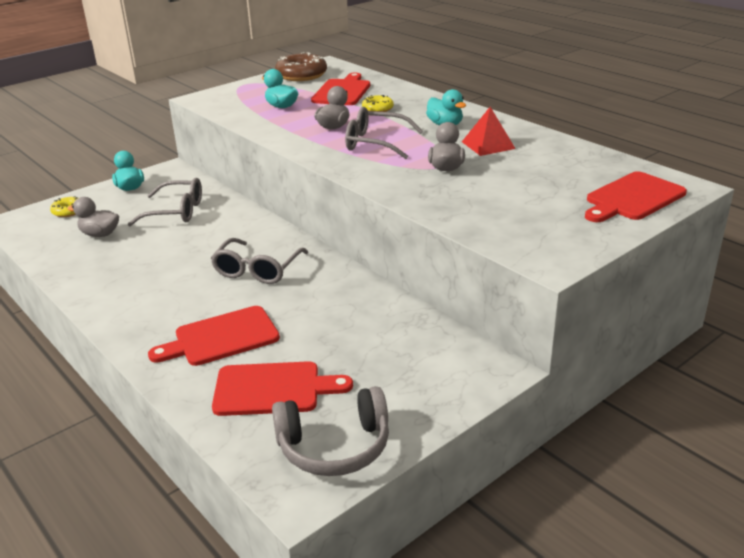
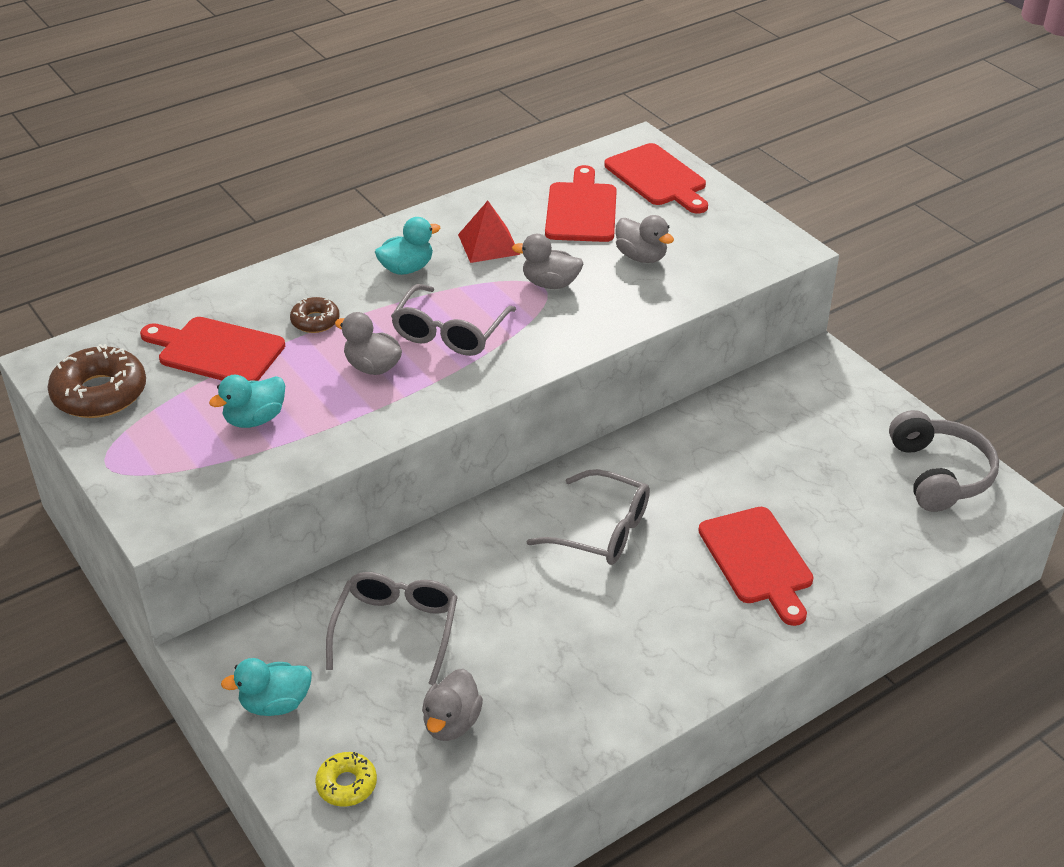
camera: 85 degrees left, 10 degrees up
(273, 389) = (854, 515): red cutting board -> red cutting board (581, 209)
(377, 109) = (315, 321): yellow donut -> brown donut
(500, 198) = (641, 257): none -> grey duck

